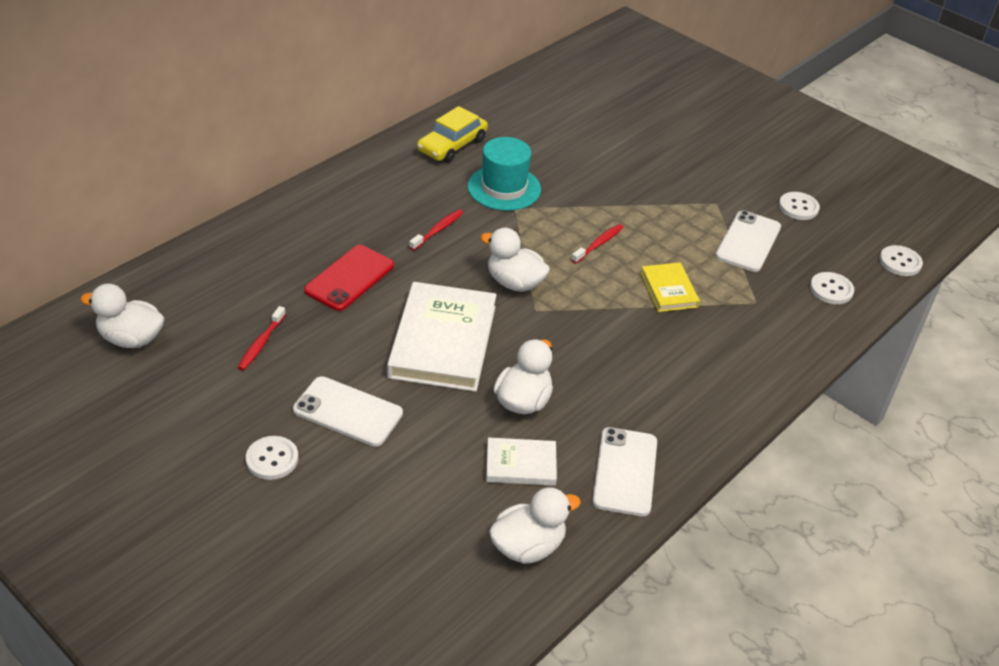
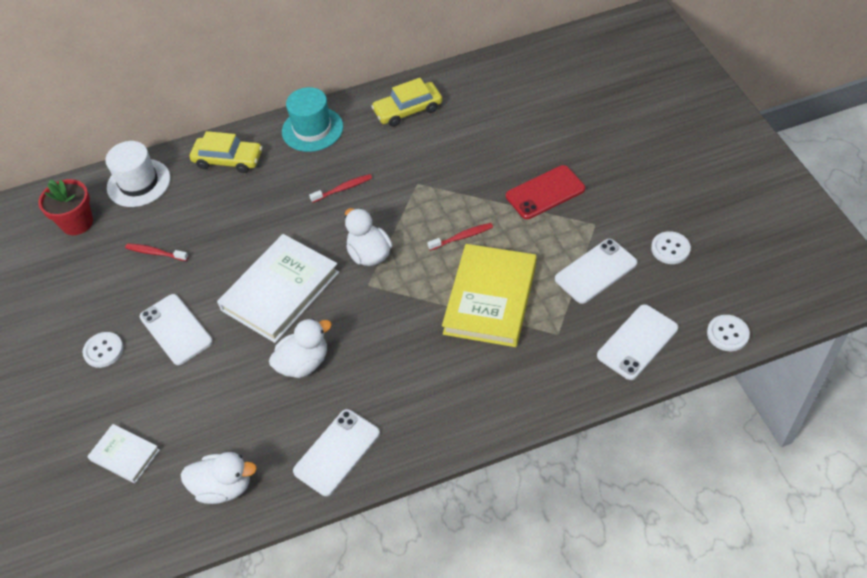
camera: 35 degrees right, 10 degrees up
(131, 339) = (77, 223): white duck -> red flower pot
(183, 279) = (138, 183): none -> white hat
(261, 343) = (155, 253): red toothbrush -> red toothbrush turned 60 degrees clockwise
(281, 232) = (228, 160): none -> yellow car
(349, 278) = (250, 214): red phone -> red phone (545, 192)
(504, 188) = (422, 162): turquoise hat -> turquoise hat (312, 129)
(521, 465) = (265, 417): white book -> white book (125, 455)
(669, 290) = (490, 298): yellow book -> yellow book, size x1.96
(831, 289) = (637, 342): white button -> white phone

